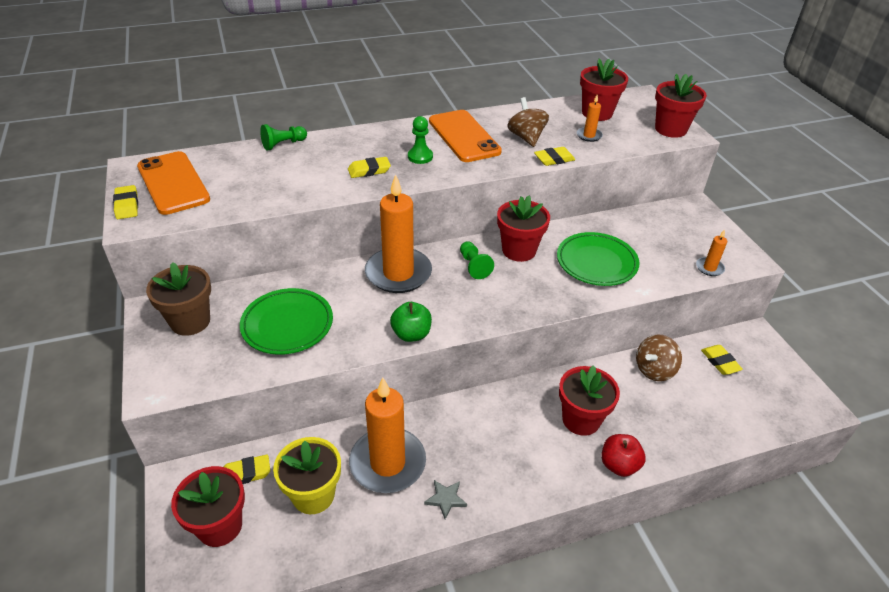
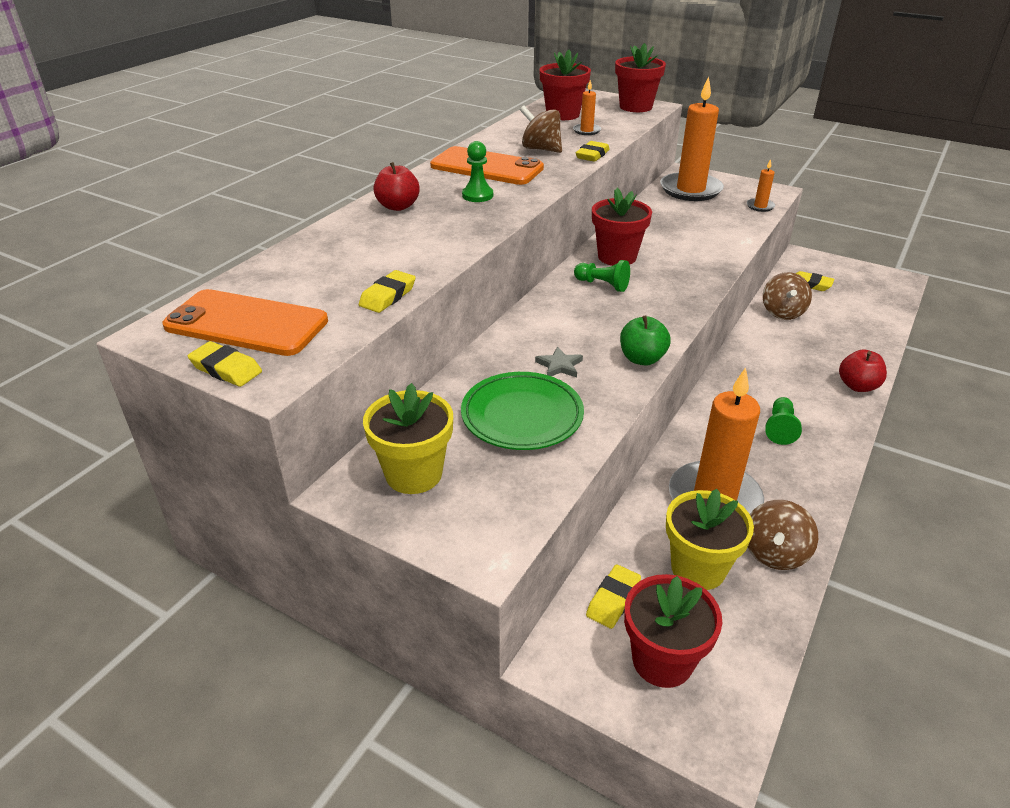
camera: 40 degrees left, 5 degrees down
(190, 321) = (414, 474): brown flower pot -> yellow flower pot
(283, 144) = (314, 239): green pawn -> green pawn (780, 428)
(361, 142) = (398, 206): none -> red apple
(369, 170) = (450, 224): yellow eraser -> yellow eraser (388, 296)
(369, 524) = (774, 553): none -> brown spinning top
(398, 273) = (549, 322): orange candle -> orange candle (690, 190)
(445, 499) = (795, 491): grey star -> grey star (559, 365)
(581, 419) = (791, 373): red flower pot -> none
(596, 263) = (686, 238): green plate -> none

